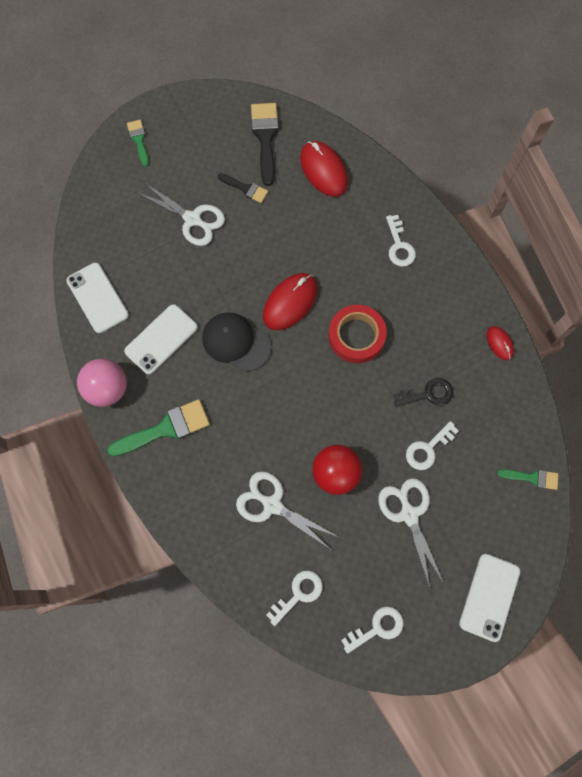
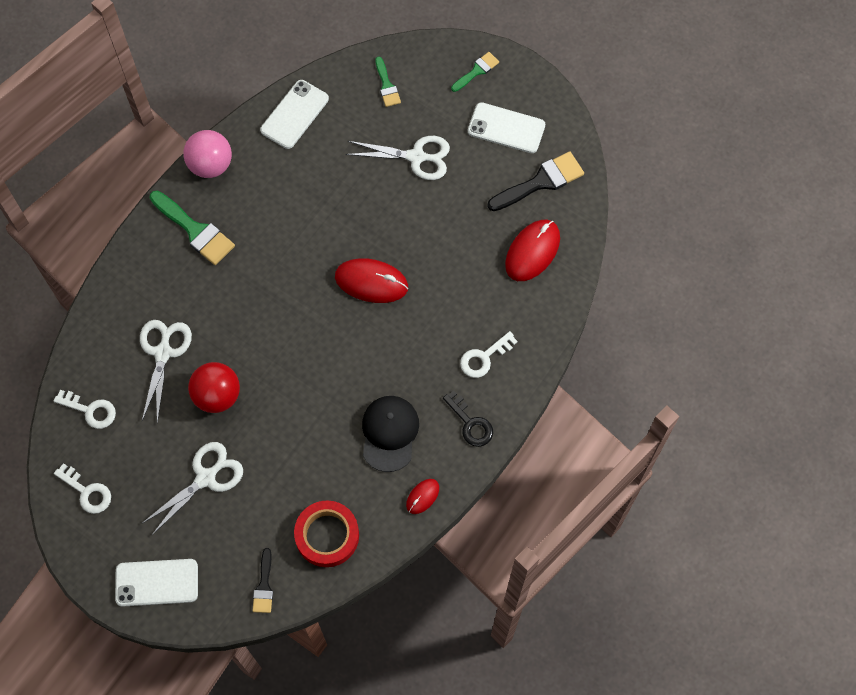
camera: 65 degrees right, 5 degrees down
(161, 339) = (279, 187): white phone -> white phone (506, 128)
(192, 219) = (416, 157): white scissors -> white scissors turned 90 degrees counterclockwise
(236, 342) = (307, 252): black cap -> black cap (389, 433)
(245, 188) = (474, 189): black brush -> black brush (264, 586)
(356, 336) = (365, 357): red tape -> red tape (327, 535)
(428, 394) = (335, 448): black key -> black key (470, 423)
(428, 449) = (279, 470): white key -> none
(532, 478) = (293, 581): green brush -> green brush (387, 85)

